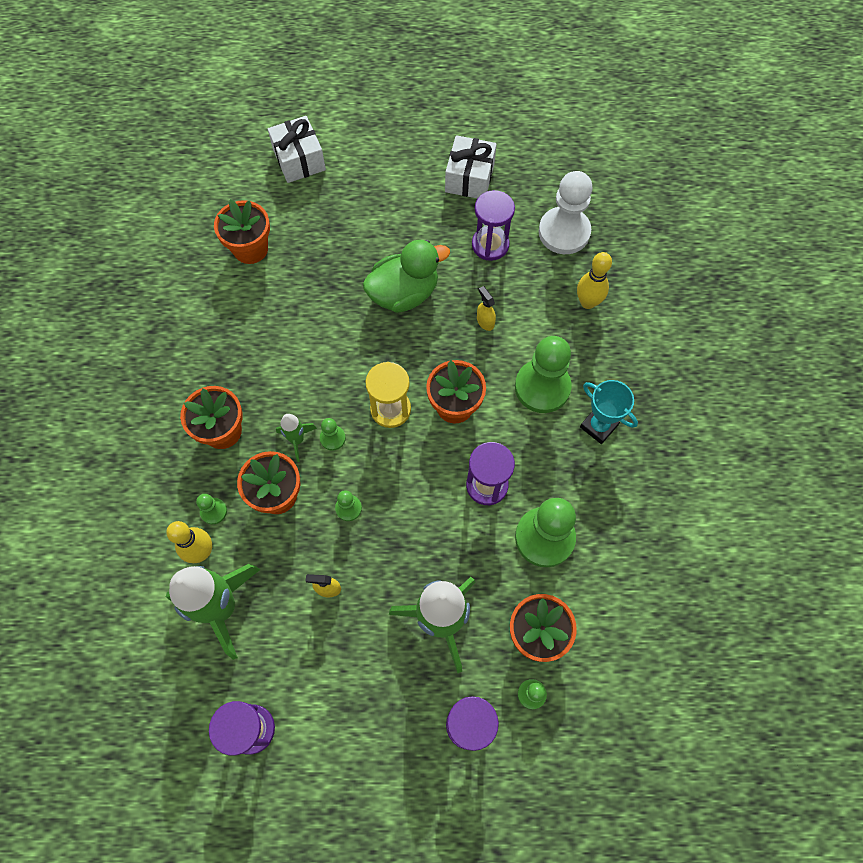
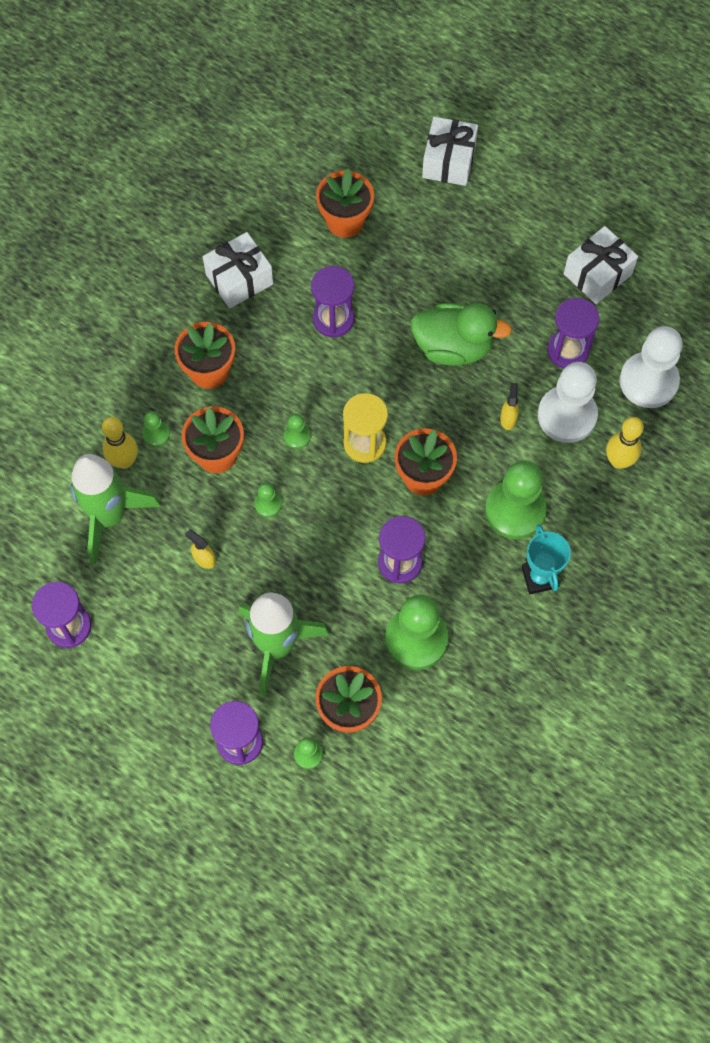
camera: 35 degrees right, 0 degrees up
(196, 343) = (239, 279): none -> white gift
(295, 328) = (333, 319): none -> purple hourglass
(297, 440) = (266, 419): green rocket -> none
(525, 292) = (567, 415): none -> white pawn

